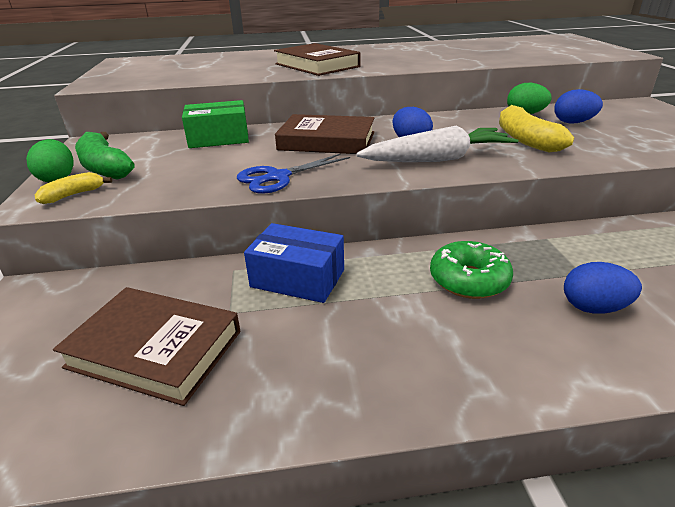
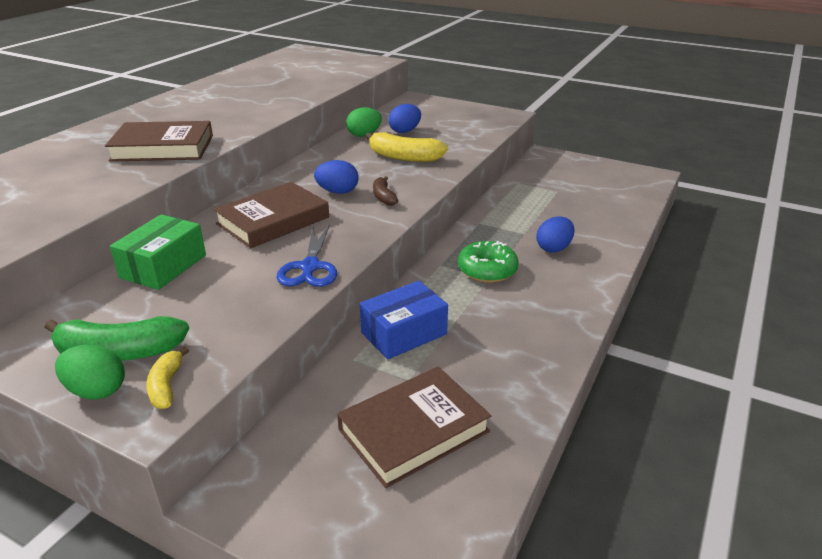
camera: 55 degrees left, 0 degrees up
(438, 159) = (383, 197): white carrot -> brown banana

